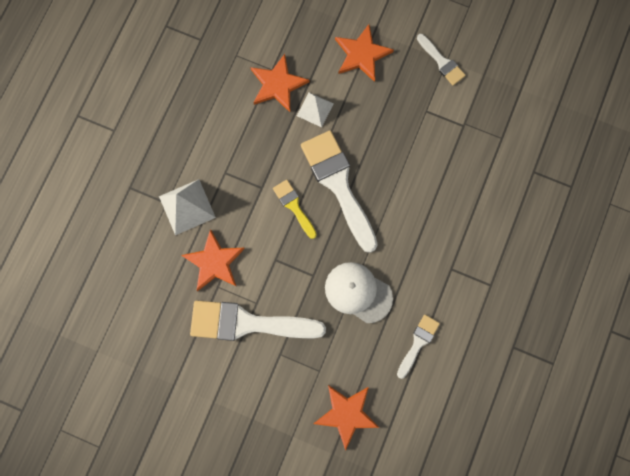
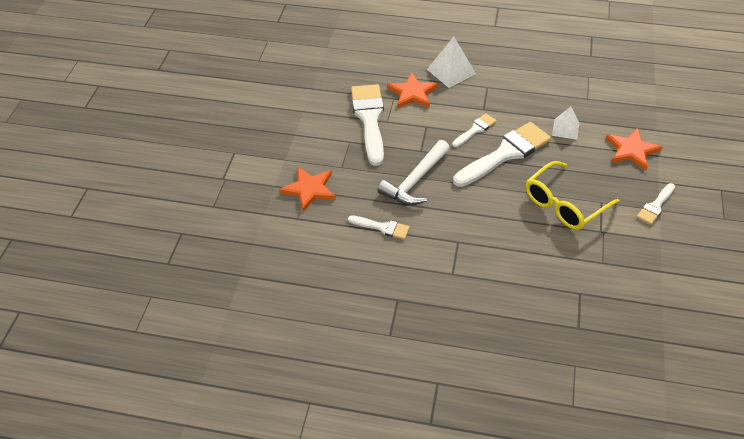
camera: 80 degrees right, 30 degrees down
(278, 85) = (576, 103): orange star -> none
(294, 206) = (475, 130): yellow brush -> white brush
(358, 292) = (415, 180): white cap -> white hammer
(422, 148) = (564, 204): none -> yellow glasses

